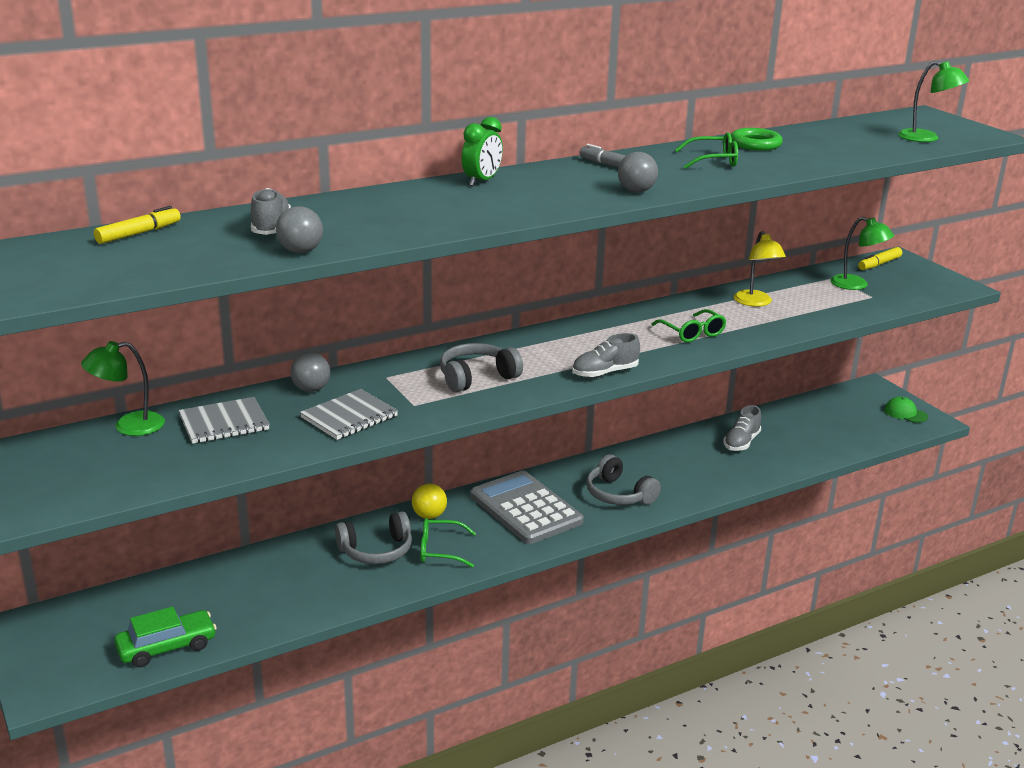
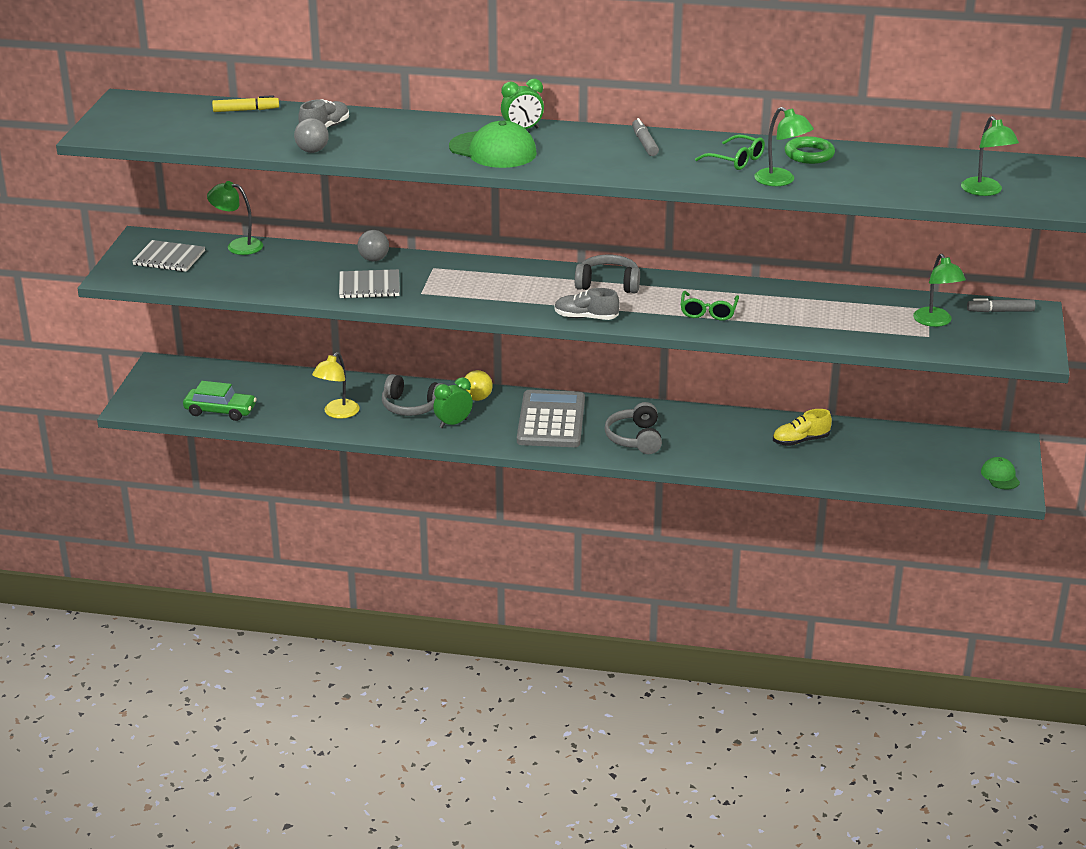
camera: 40 degrees right, 5 degrees up
(224, 423) = (292, 263): grey notebook -> grey notebook (169, 258)
(441, 550) = (453, 423): green glasses -> green clock
(476, 377) = (491, 289): grey headphones -> grey headphones (608, 284)
(492, 204) = (493, 150): none -> green cap
(636, 191) = (616, 169): grey ball -> none
(741, 442) = (800, 441): grey shoe -> yellow shoe
(755, 302) = (810, 306): yellow lamp -> yellow lamp (337, 413)
(781, 166) = (781, 181): none -> green lamp
(879, 264) = (1000, 311): yellow marker -> grey marker

